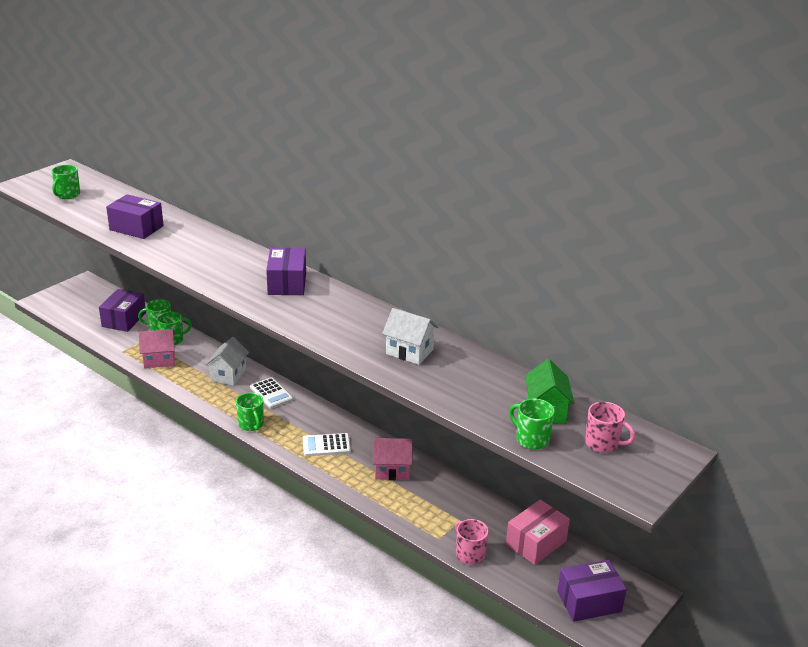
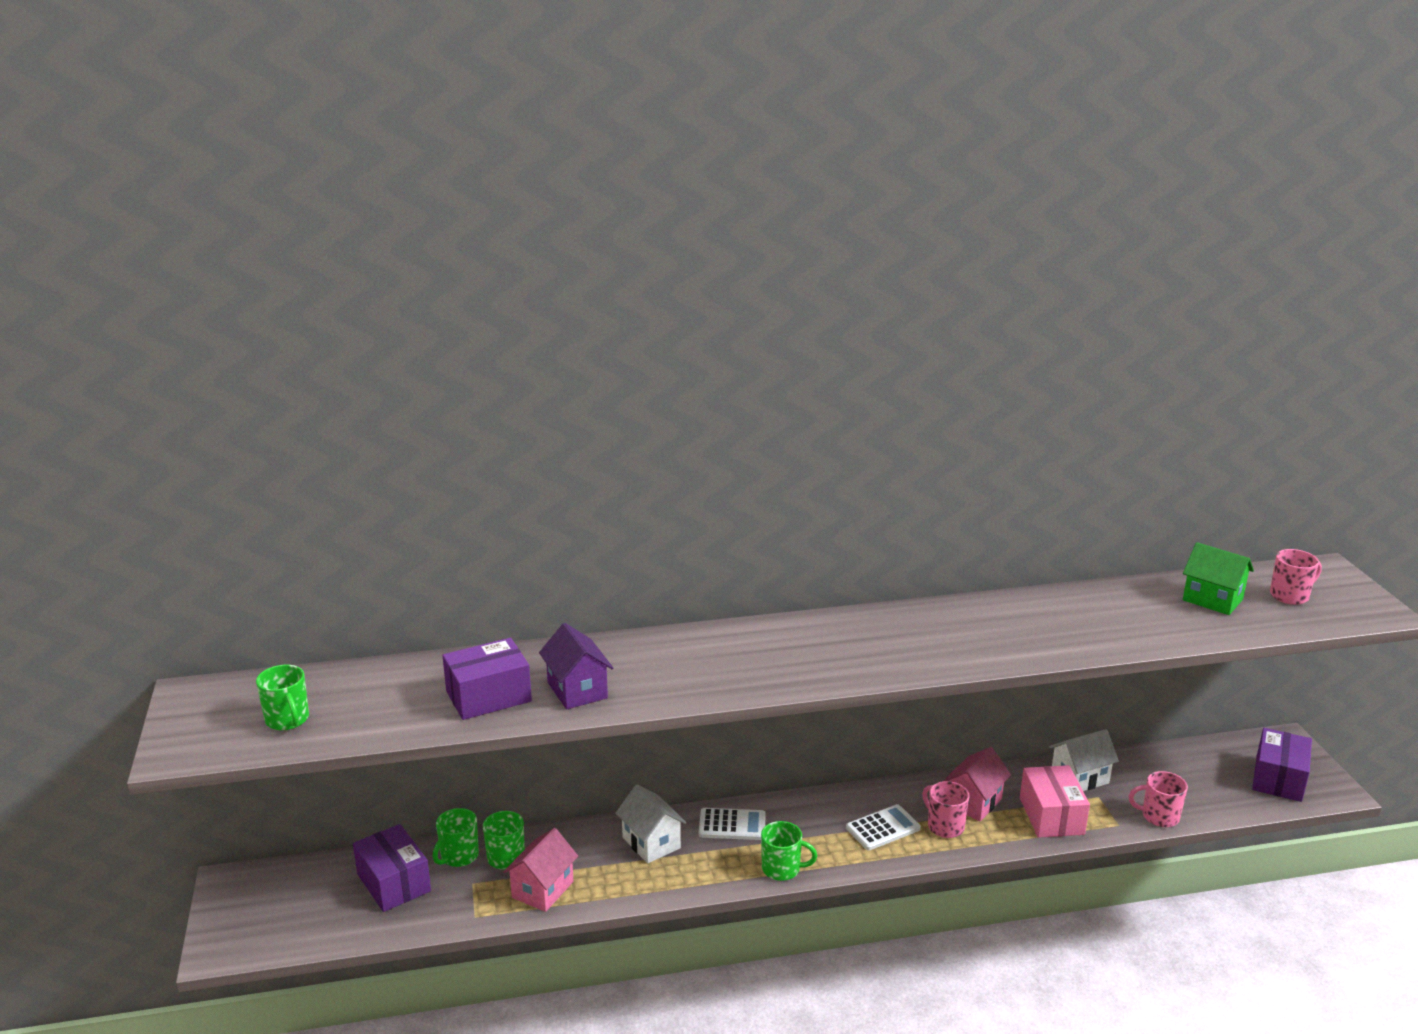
camera: 50 degrees left, 5 degrees down
(167, 246) = (577, 690): none -> purple house
(287, 283) = (792, 641): purple box -> none
(326, 445) = (883, 828): white calculator -> white calculator turned 150 degrees counterclockwise
(354, 467) = (944, 826): none -> pink mug
(409, 352) = (1032, 625): white house -> white house (1079, 778)
(531, 439) = (1257, 626): green mug -> none
(536, 543) = (1170, 767): pink box -> pink box (1051, 816)

